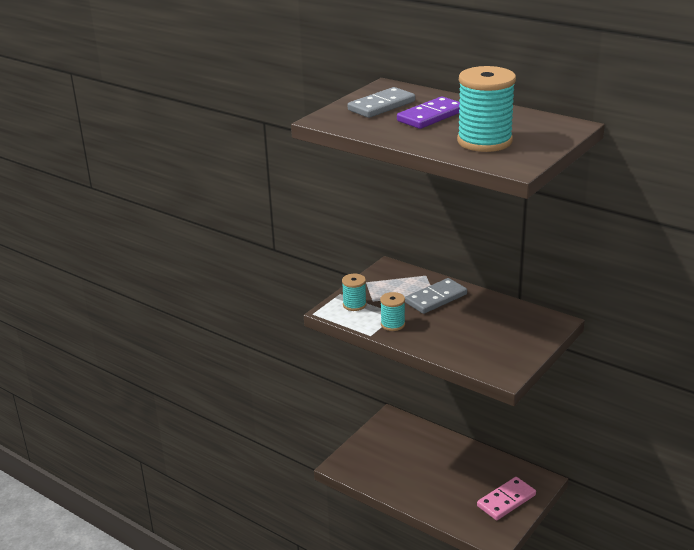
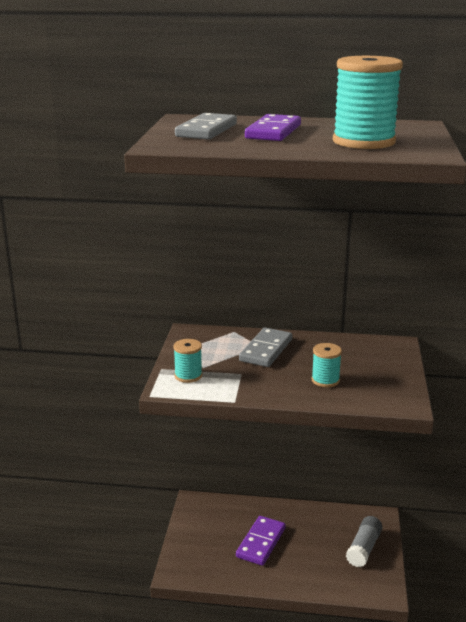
camera: 30 degrees left, 5 degrees down
(393, 324) = (247, 385): turquoise spool -> turquoise spool (325, 380)
(422, 466) = (261, 542): none -> purple domino
(506, 500) = (363, 548): pink domino -> grey glue stick

